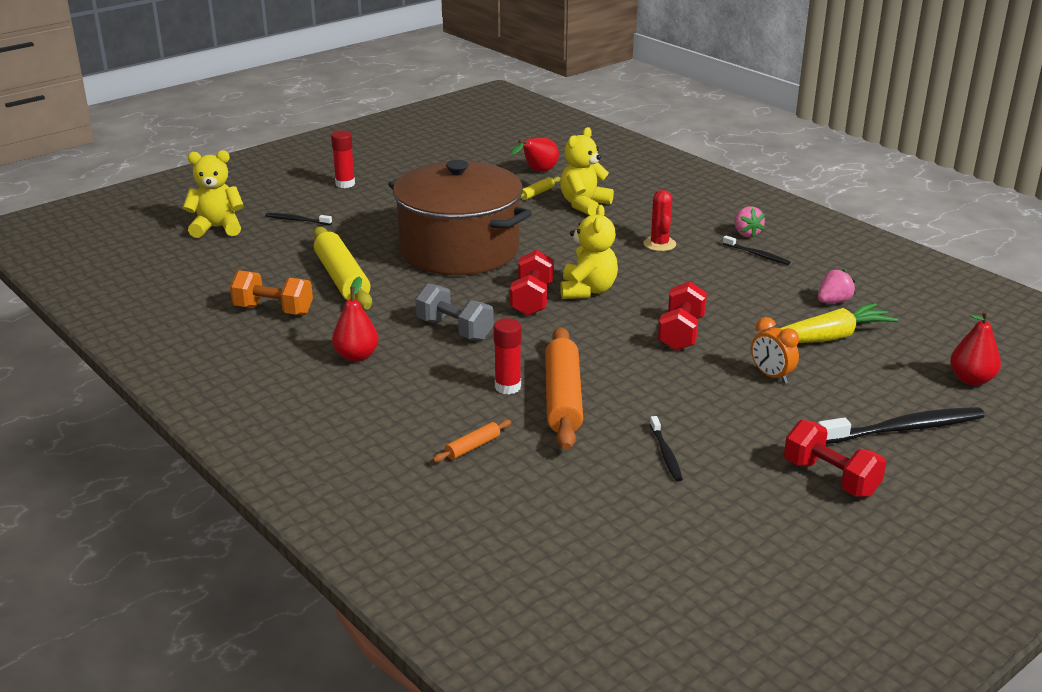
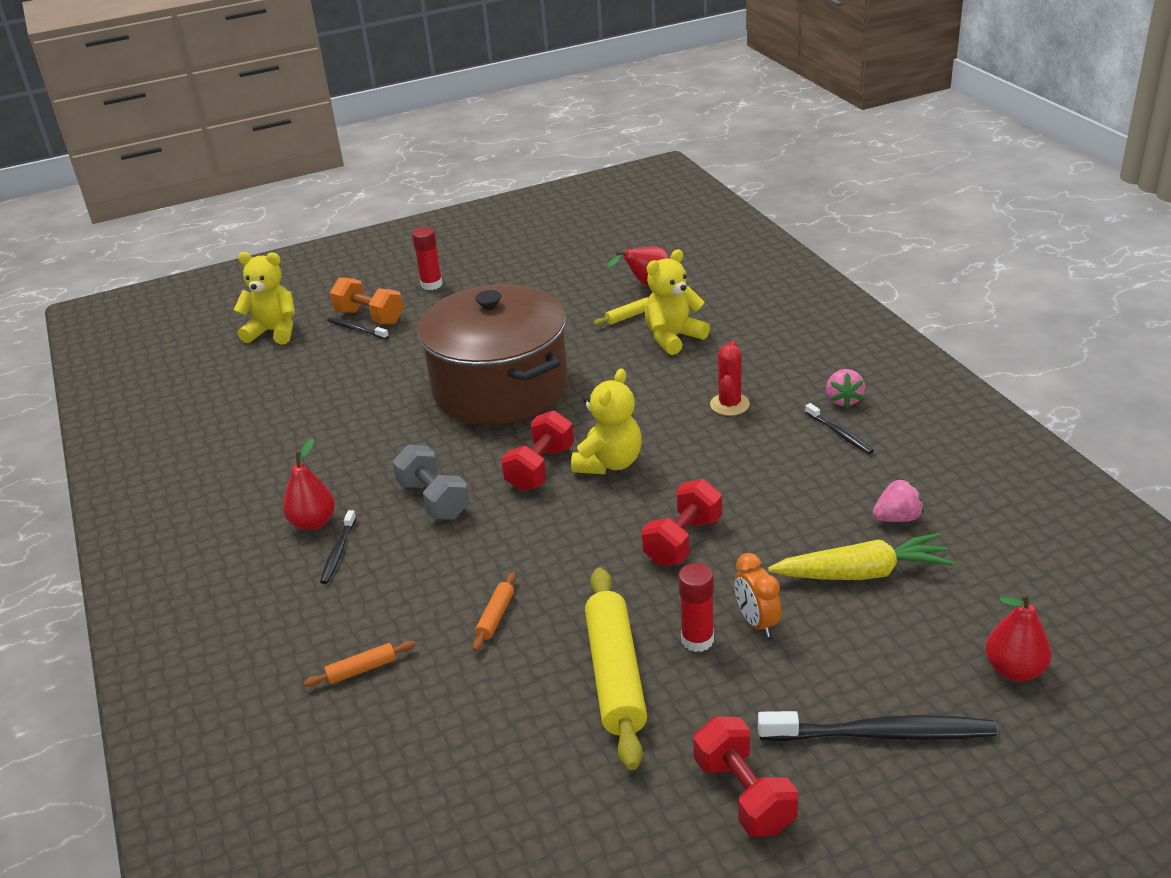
camera: 20 degrees right, 5 degrees up
(273, 310) = (267, 448): orange dumbbell -> orange dumbbell (369, 317)
(342, 278) = (357, 414): yellow rolling pin -> yellow rolling pin (615, 675)
(507, 387) = (445, 590): red glue stick -> red glue stick (697, 640)
(562, 398) = (495, 616): orange rolling pin -> orange rolling pin, size x0.44
(665, 454) = (566, 719): black toothbrush -> black toothbrush (338, 552)

